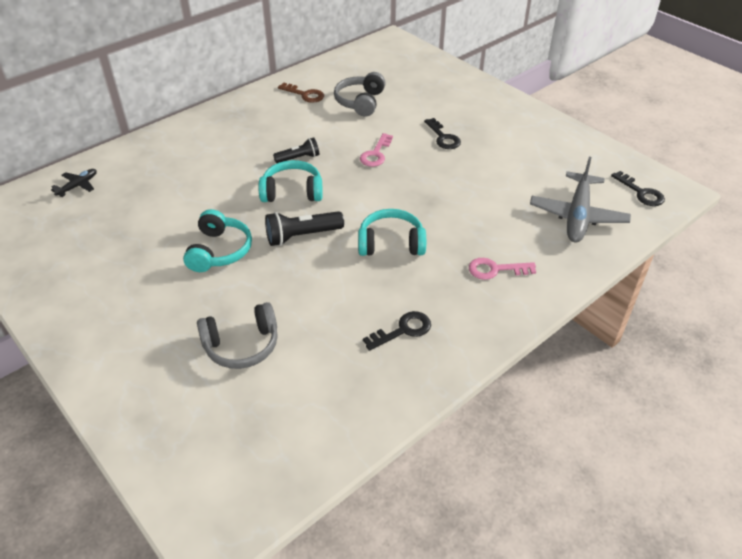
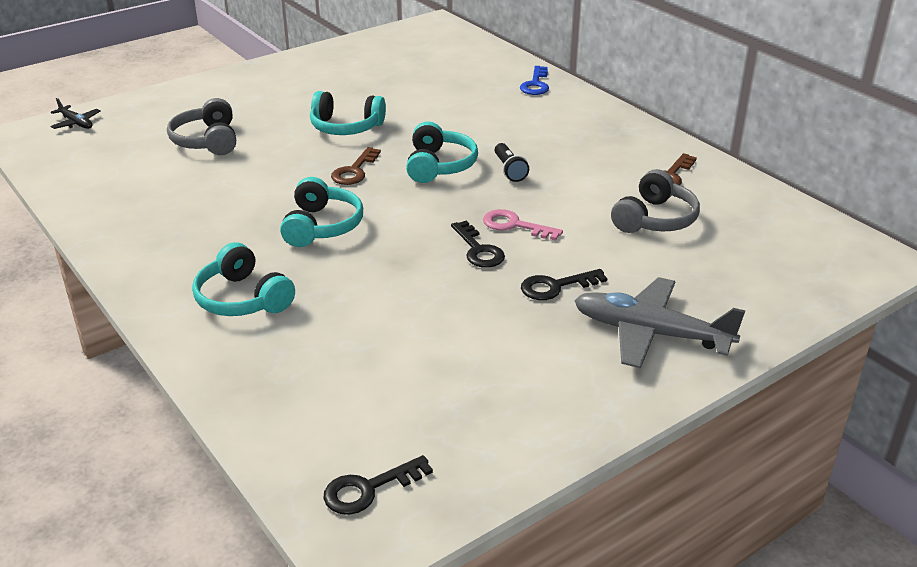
camera: 95 degrees right, 10 degrees down
(78, 186) = (471, 57): black plane -> black plane (76, 123)
(148, 149) = (535, 84): none -> blue key
(302, 236) = (354, 171): black flashlight -> brown key
(360, 102) = (655, 219): grey headphones -> grey headphones turned 105 degrees clockwise
(403, 330) = (177, 225): black key -> black key (478, 250)
(495, 269) = (242, 299): pink key -> turquoise headphones
(577, 215) = (328, 395): grey plane -> grey plane (651, 333)

